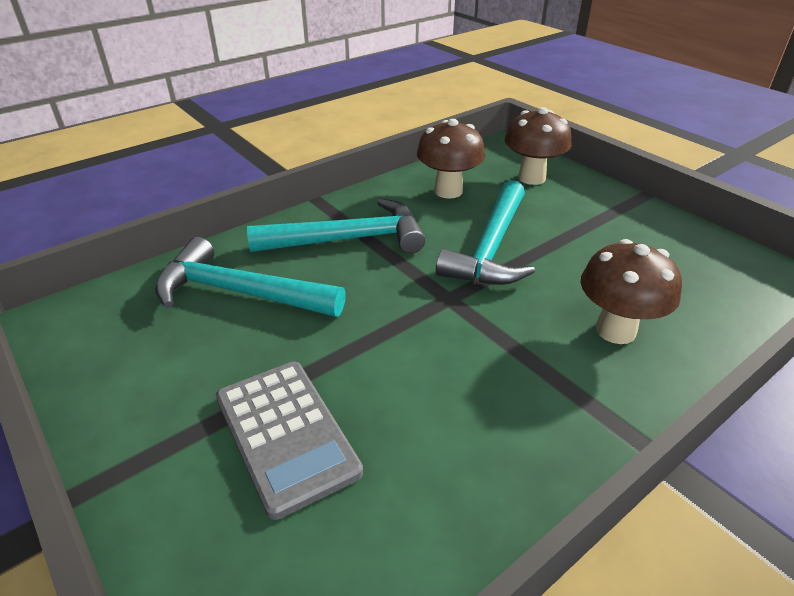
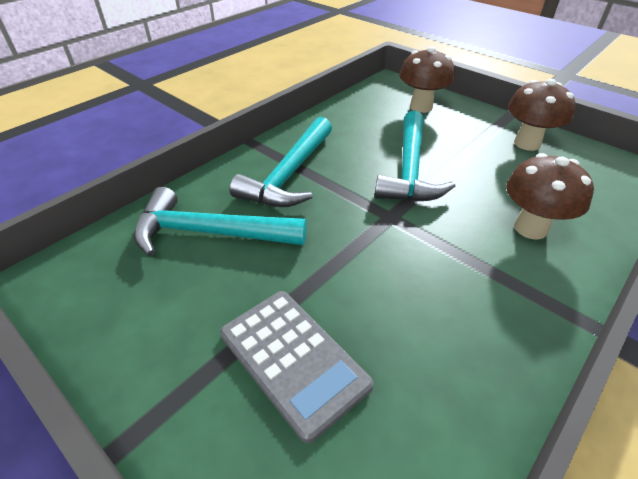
camera: 10 degrees left, 5 degrees up
(348, 239) = (289, 174): turquoise hammer -> turquoise hammer turned 135 degrees clockwise
(448, 191) = (358, 124): brown mushroom -> brown mushroom (527, 143)

